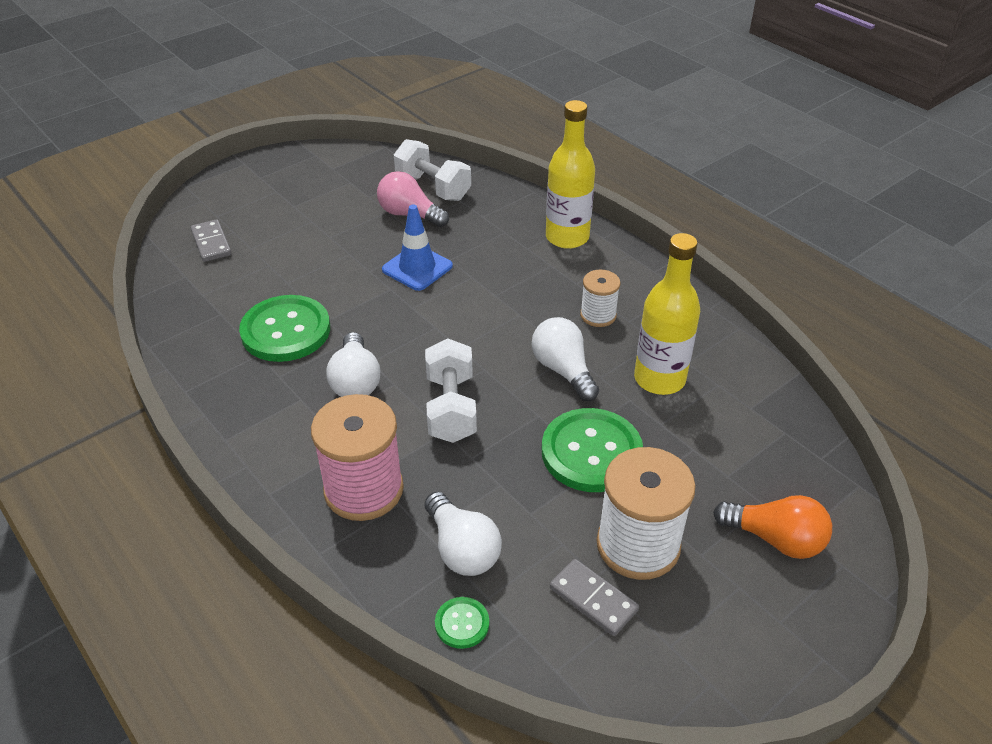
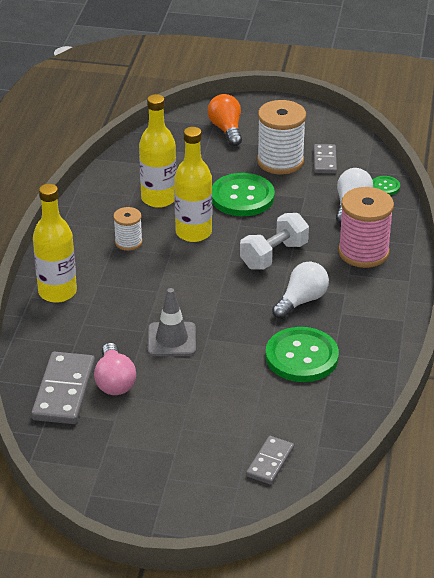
camera: 130 degrees left, 5 degrees down
(417, 268) = (171, 339): blue traffic cone -> grey traffic cone
(433, 187) = (64, 391): white dumbbell -> grey domino
(563, 370) = (193, 232): white light bulb -> yellow bottle

